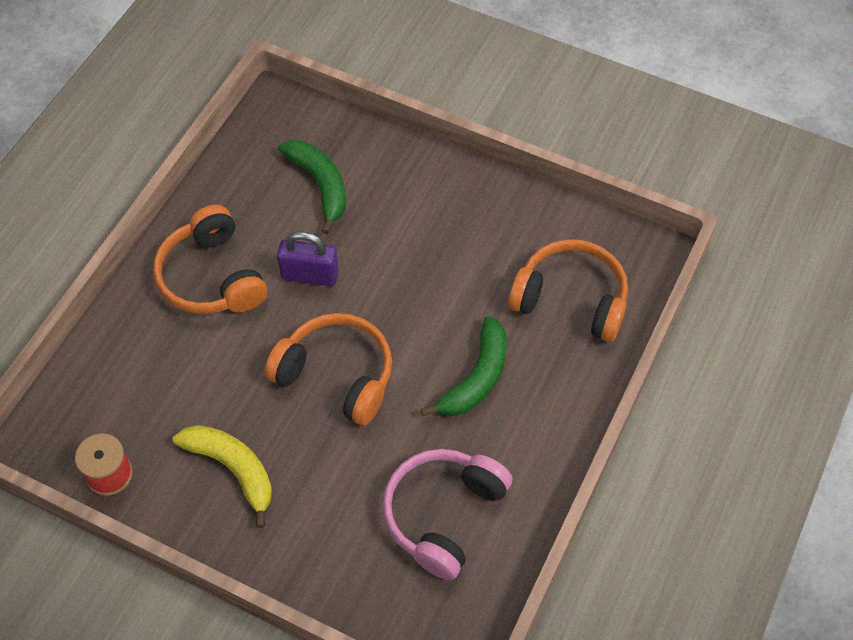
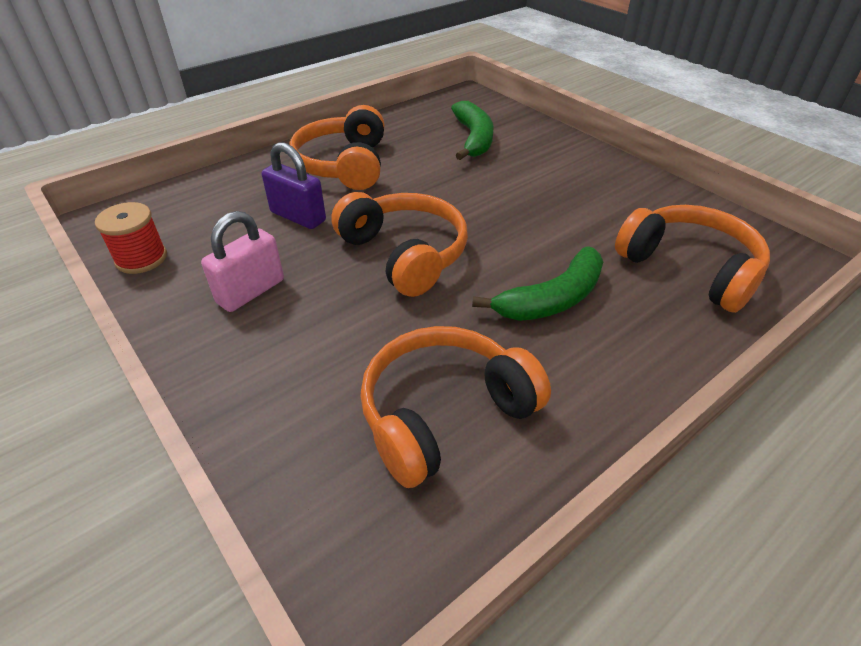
camera: 25 degrees right, 15 degrees down
(233, 469) = (251, 291): yellow banana -> pink padlock
(310, 275) = (428, 184): purple padlock -> purple padlock (298, 216)
(443, 515) = (444, 413): pink headphones -> orange headphones

